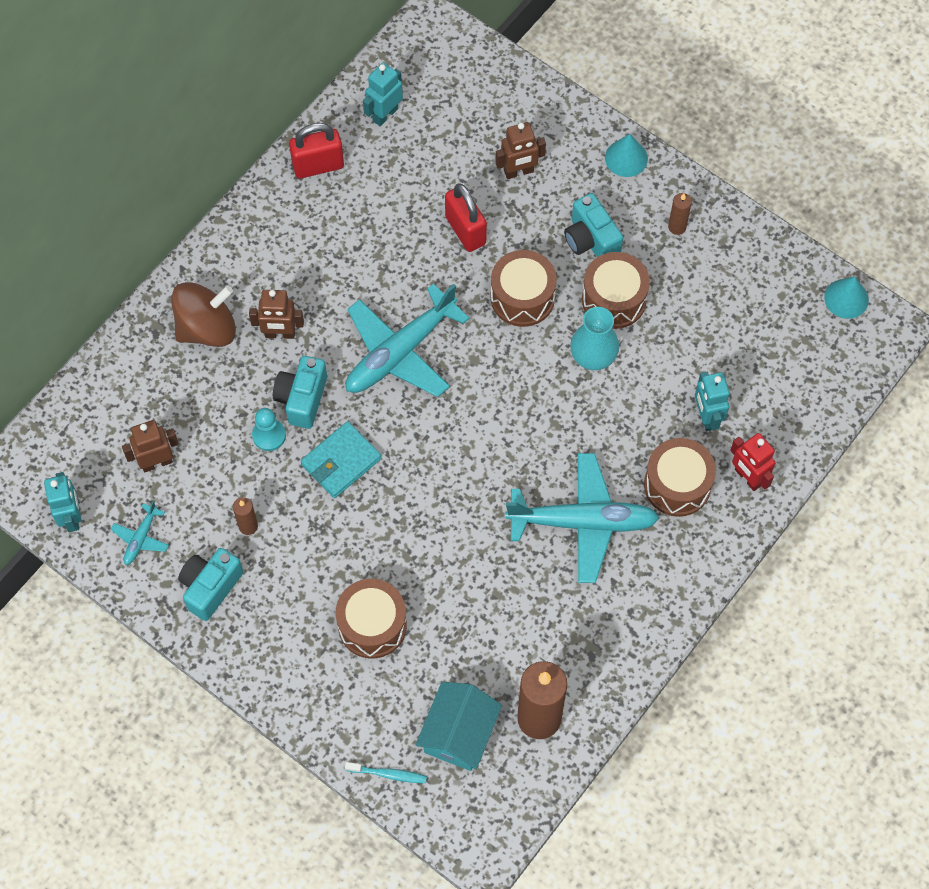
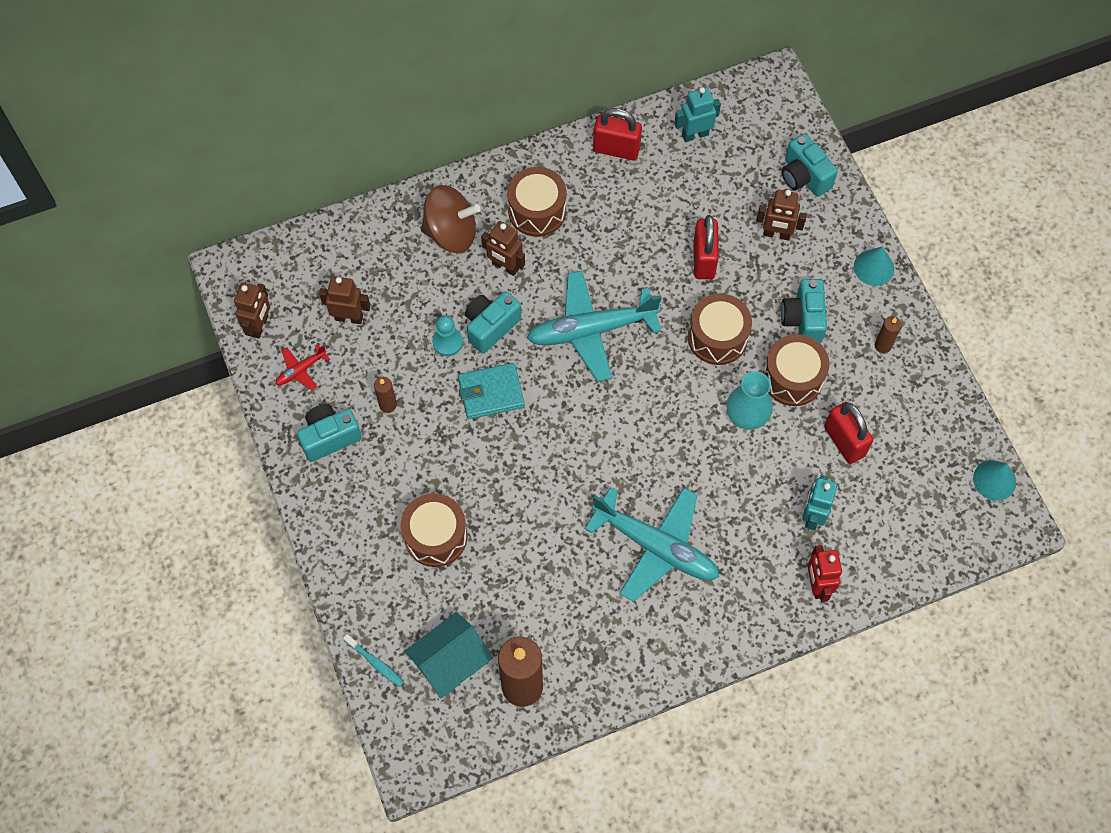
camera: 30 degrees right, 0 degrees up
(72, 517) = (259, 326): turquoise robot -> brown robot
(141, 538) = (301, 370): turquoise plane -> red plane
(512, 104) = (804, 177): none -> turquoise camera
(677, 485) = (753, 558): brown drum -> brown drum (537, 211)
(694, 334) = (844, 441): none -> red padlock

